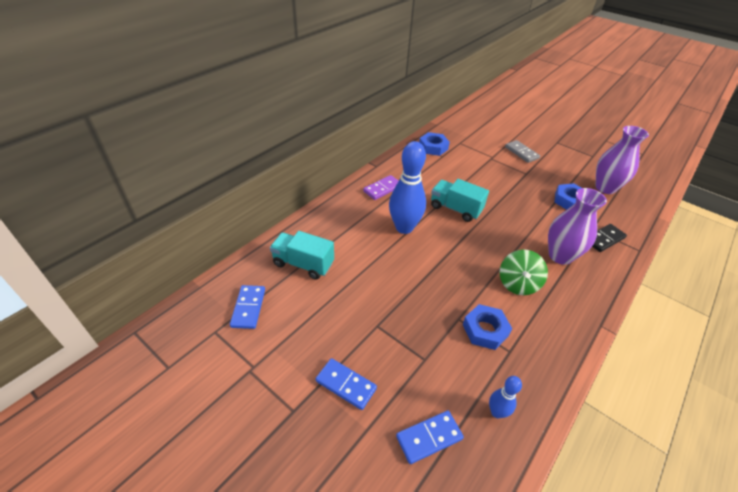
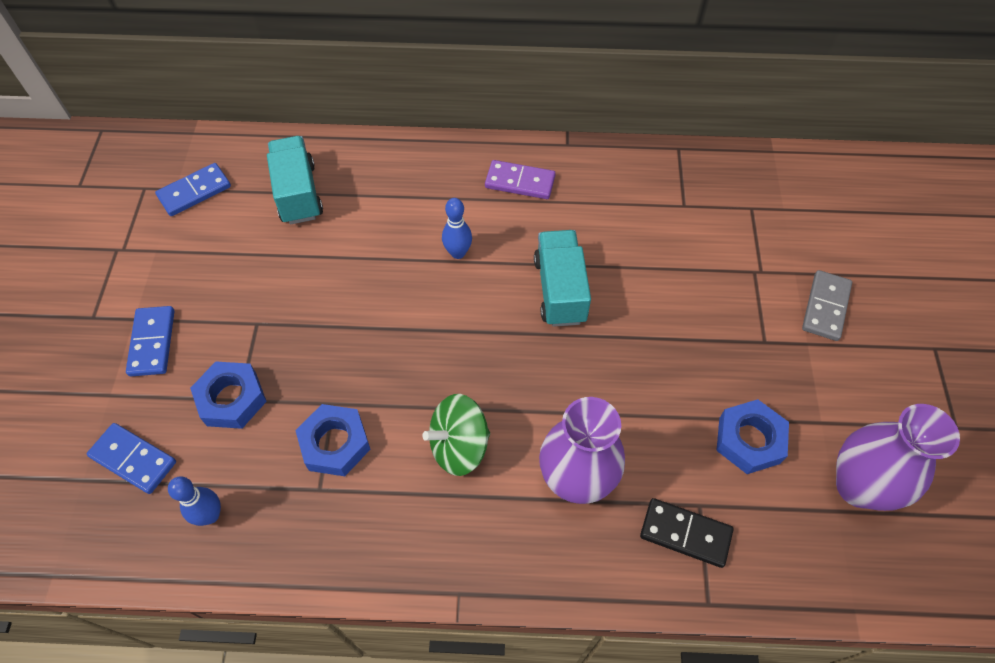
camera: 55 degrees right, 15 degrees up
(404, 228) = (458, 253): blue bowling pin -> blue bowling pin, size x0.49
(433, 147) = (695, 181): blue nut -> blue nut (231, 399)

